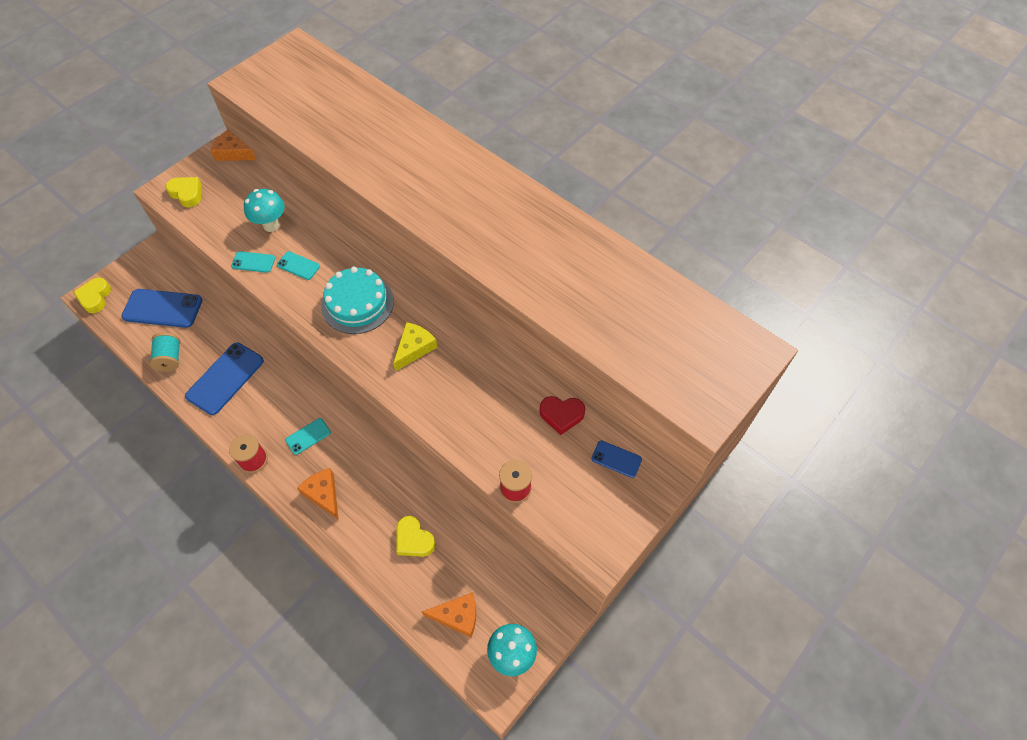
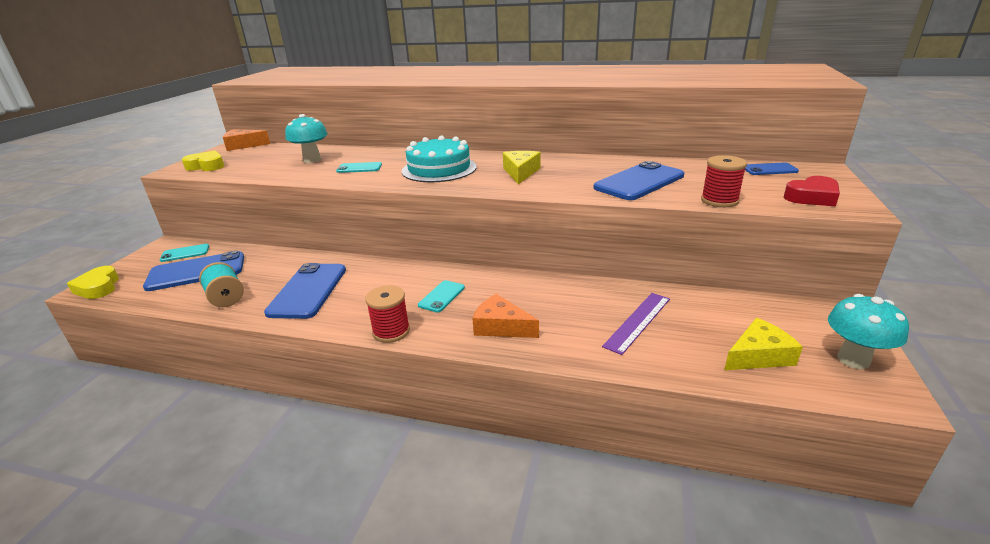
camera: 25 degrees left, 30 degrees down
(253, 262) = (309, 176): turquoise phone -> turquoise phone (185, 253)
(414, 540) = (637, 321): yellow heart -> purple ruler
(457, 616) = (758, 355): orange cheese -> yellow cheese
(489, 421) = (639, 182): none -> blue phone
(561, 415) = (692, 166): red heart -> red heart (812, 197)

